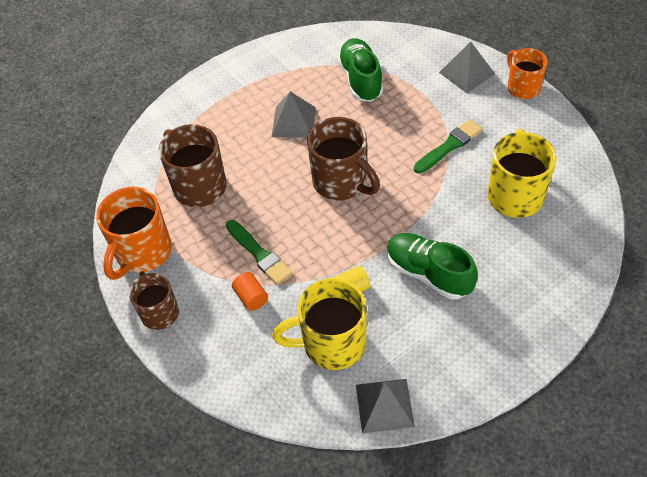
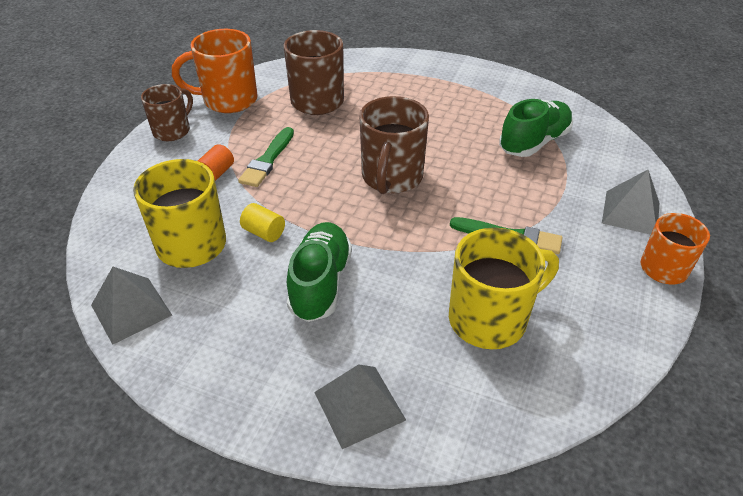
camera: 55 degrees right, 10 degrees down
(293, 121) = (438, 122): grey pyramid -> grey pyramid (359, 405)

